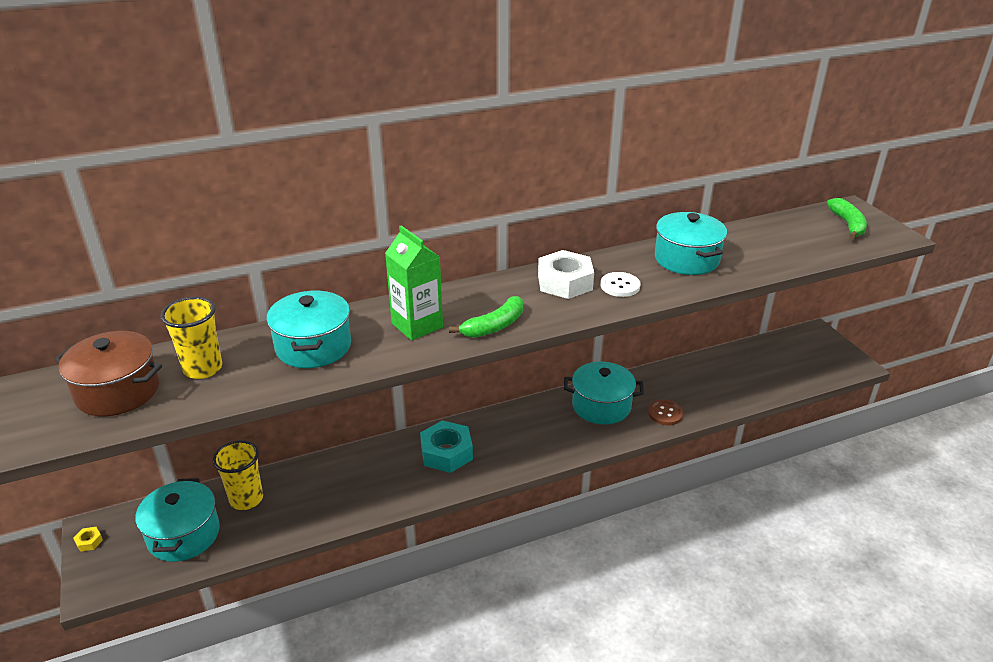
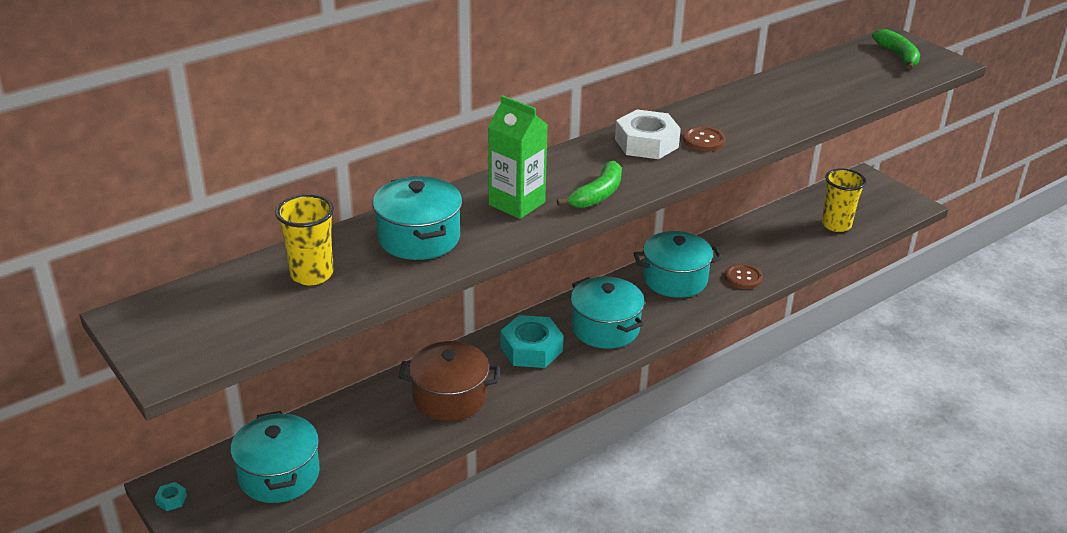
camera: 15 degrees left, 0 degrees up
(89, 541) = (171, 500): yellow nut -> turquoise nut
(118, 391) = (232, 309): brown pot -> brown pot (450, 397)
(246, 499) = (331, 428): yellow cup -> yellow cup (836, 225)
(620, 286) = (704, 140): white button -> brown button
(686, 259) = (757, 107): turquoise pot -> turquoise pot (605, 328)

